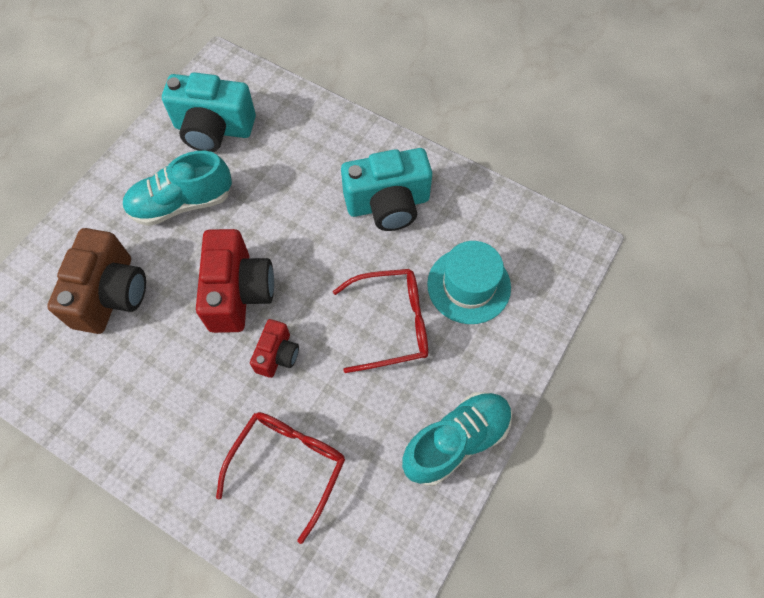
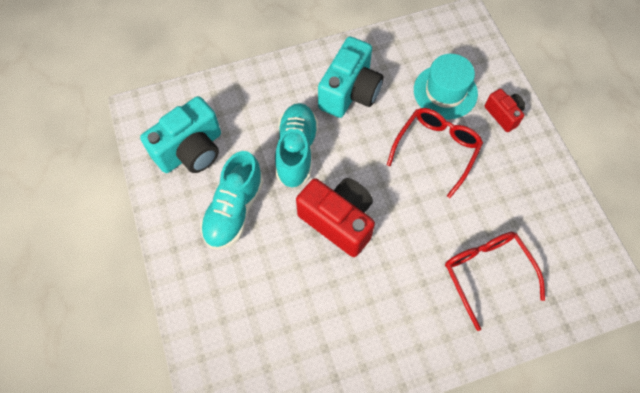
camera: 50 degrees left, 0 degrees up
(111, 294) = (267, 304): brown camera -> none
(277, 355) = (404, 228): red camera -> red camera (503, 115)
(456, 441) = (540, 171): turquoise shoe -> turquoise shoe (296, 151)

